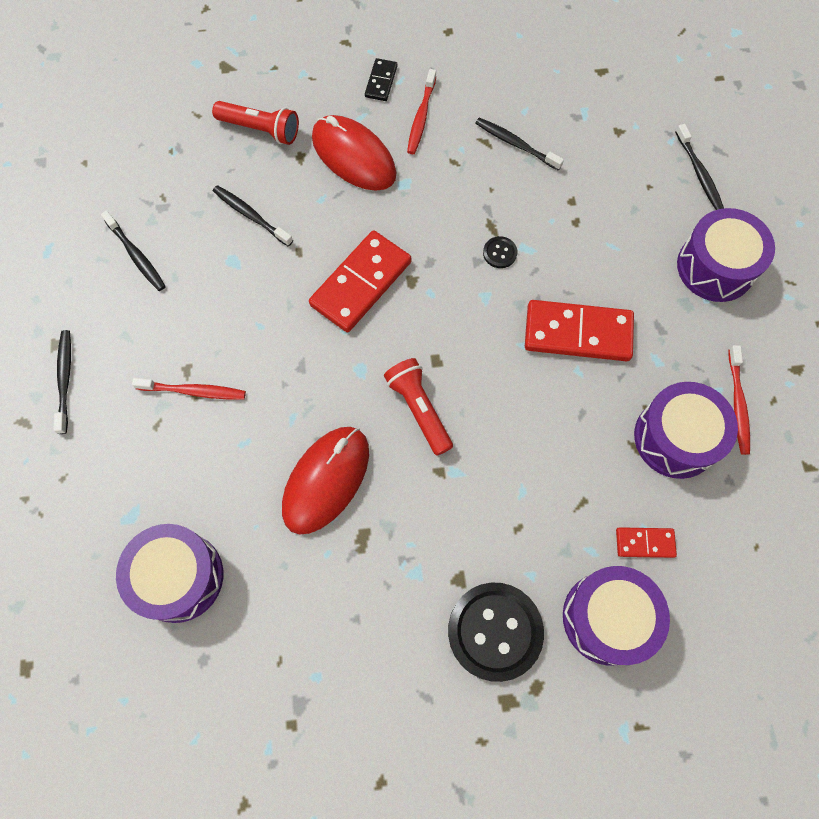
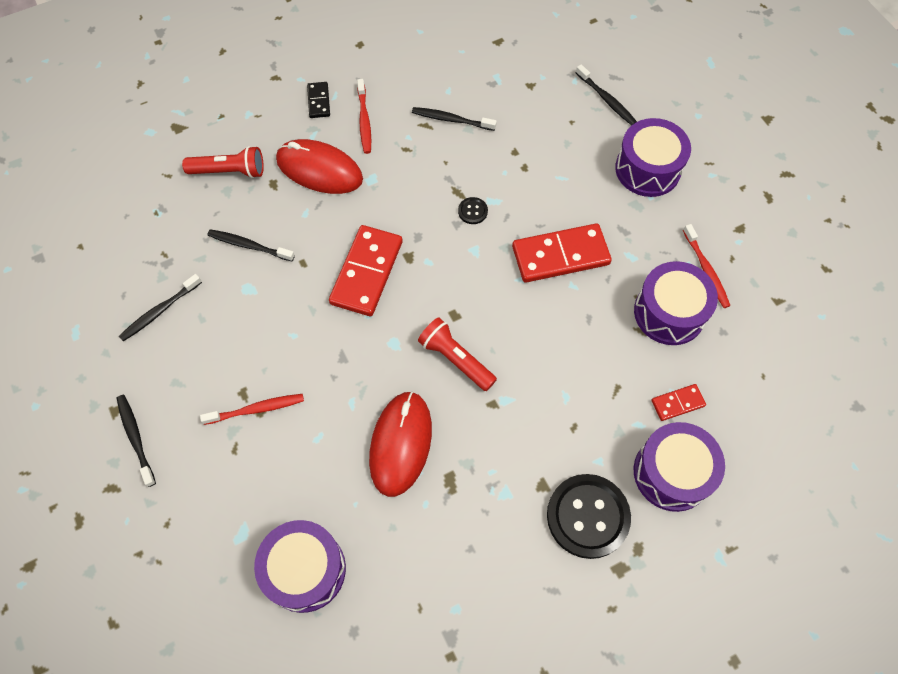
camera: 20 degrees left, 5 degrees down
(136, 256) = (159, 311): black toothbrush -> black toothbrush turned 105 degrees clockwise

